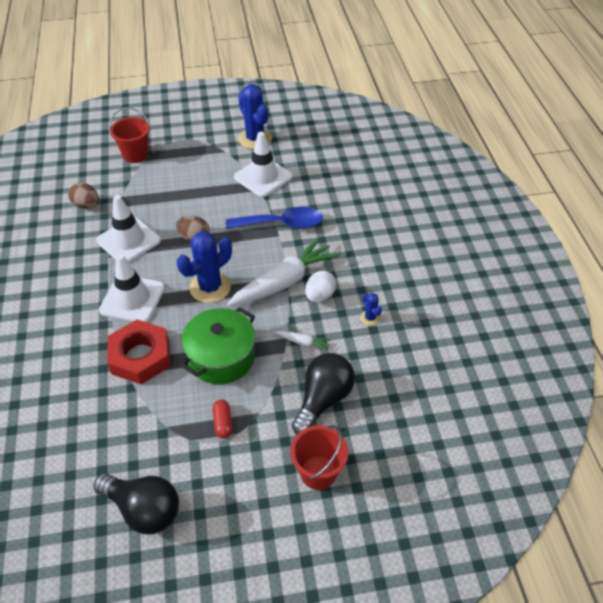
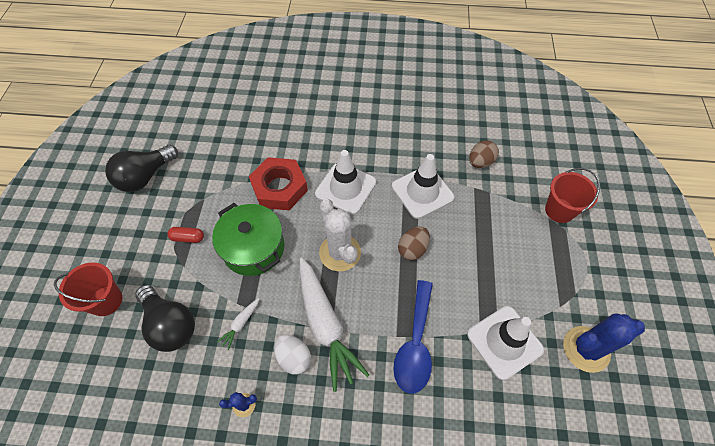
camera: 105 degrees right, 10 degrees up
(210, 287) = (340, 252): blue cactus -> white cactus

